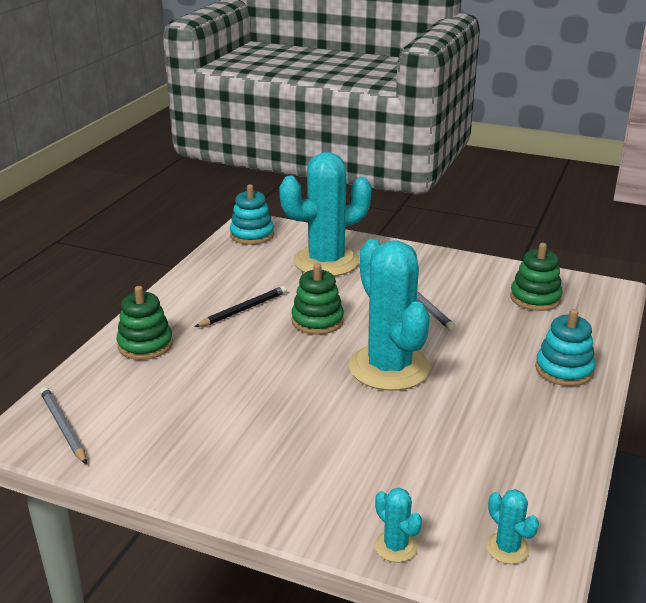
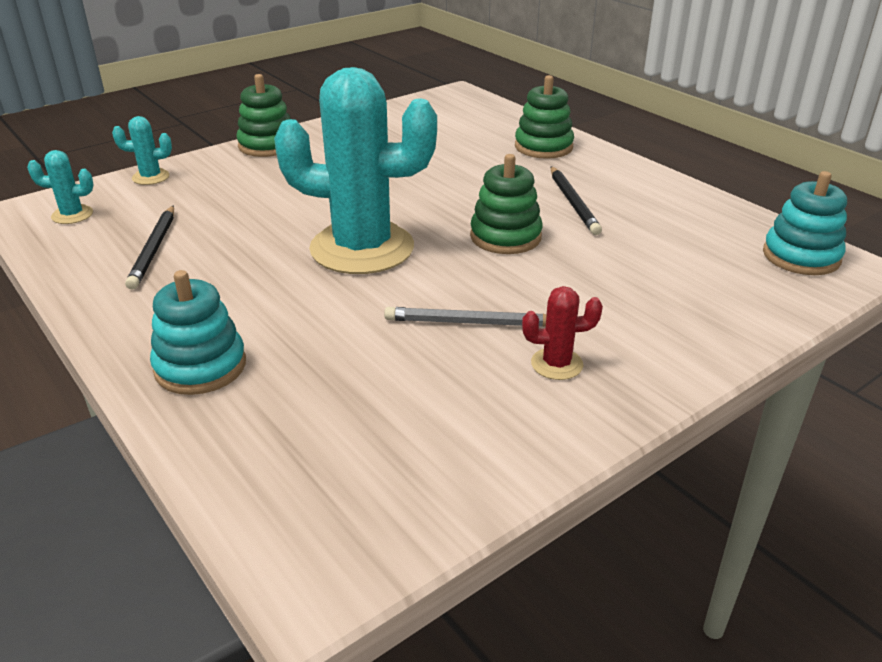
camera: 120 degrees right, 5 degrees up
(63, 427) = (449, 105): grey pencil -> none
(326, 261) = (670, 289): turquoise cactus -> none
(429, 276) = (556, 364): none -> red cactus
(494, 460) = (154, 249): none -> black pencil
(535, 298) = (387, 444): green stacking toy -> green stacking toy (267, 145)

